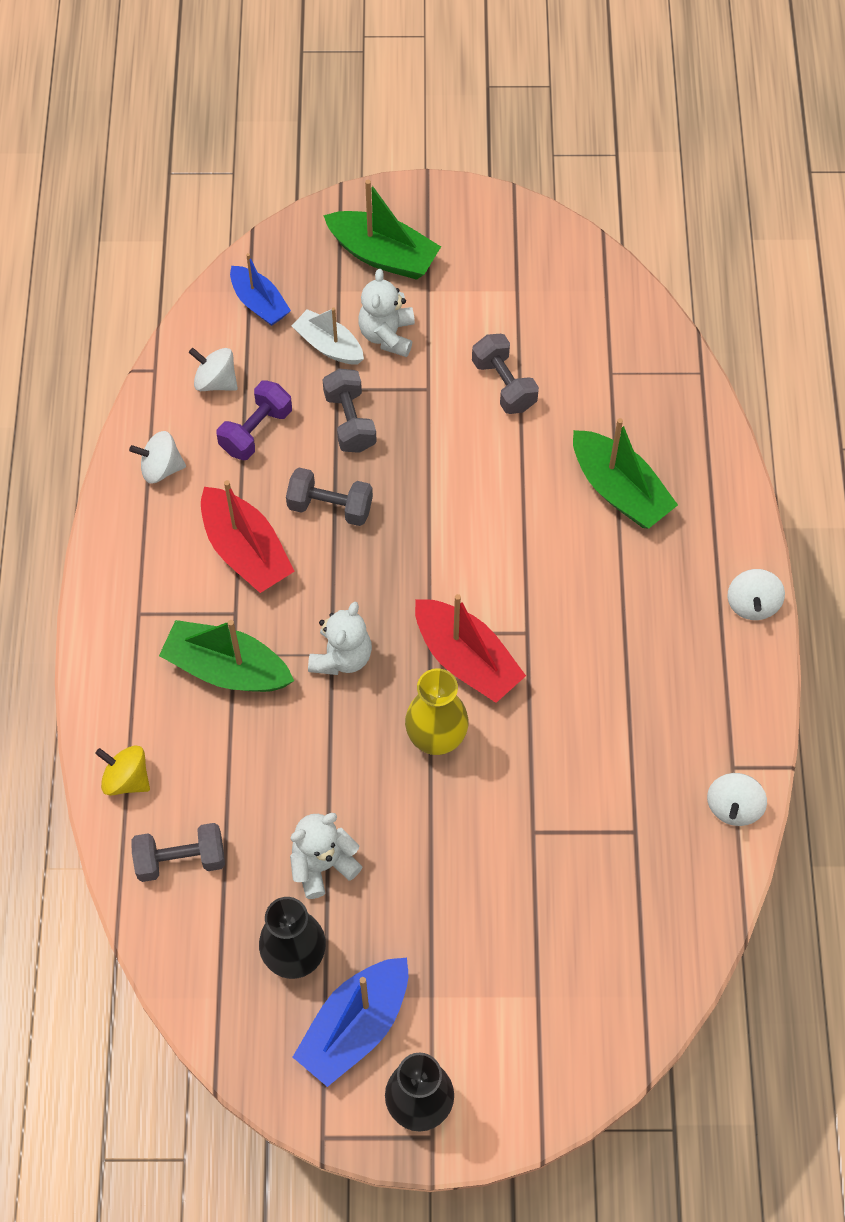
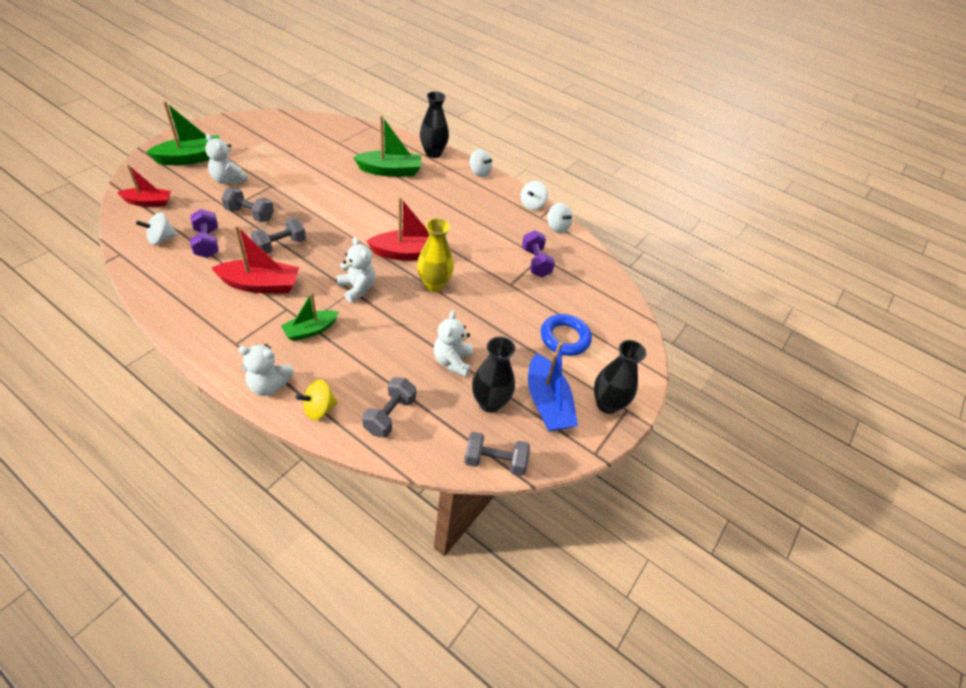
camera: 60 degrees left, 15 degrees down
(114, 700) = (269, 385): none -> white teddy bear
(161, 468) = (173, 285): white spinning top -> white spinning top (532, 205)
(227, 668) = (310, 330): green boat -> green boat, size x0.65
(259, 303) = (148, 202): blue boat -> red boat
(329, 345) = (205, 197): white boat -> none
(493, 974) = (564, 338): none -> blue ring
(504, 385) = (302, 167): grey dumbbell -> grey dumbbell (495, 462)
(615, 833) = (535, 262): none -> purple dumbbell
(729, 506) = (433, 153): none -> black vase

